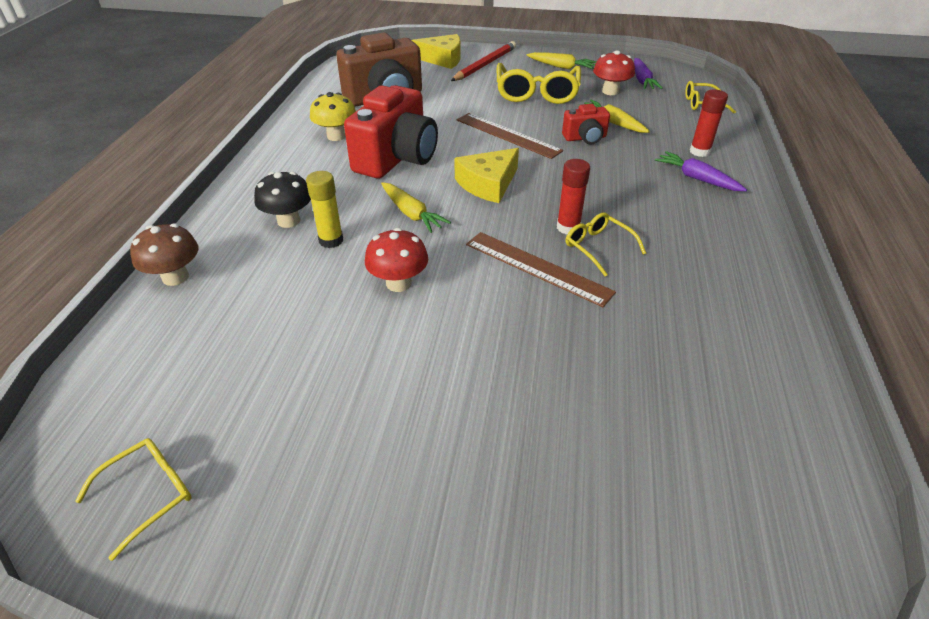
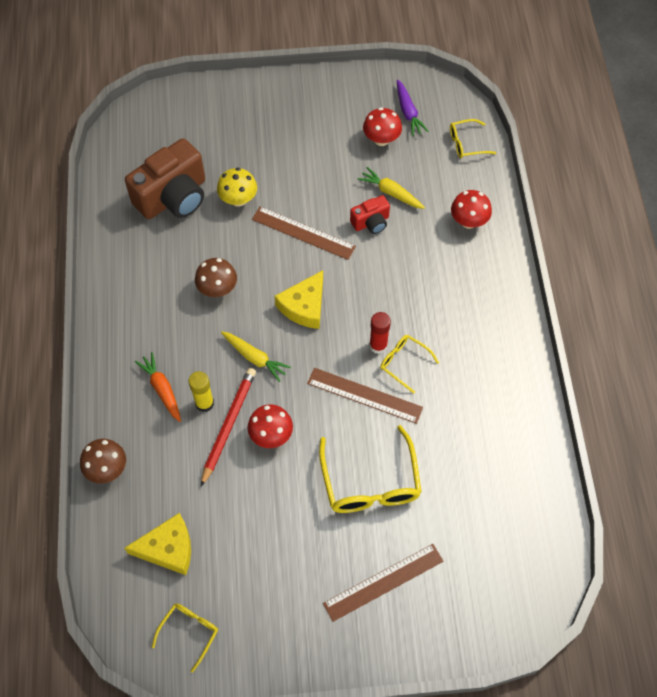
camera: 15 degrees left, 20 degrees up
(288, 221) = (162, 389): black mushroom -> orange carrot
(336, 136) = (152, 268): yellow mushroom -> yellow mushroom (238, 199)
(396, 158) = (217, 289): red camera -> brown mushroom
(442, 59) = (205, 112): yellow cheese -> yellow cheese (168, 548)
(485, 65) = (251, 114): red pencil -> red pencil (228, 425)
(501, 497) = (383, 582): none -> brown ruler
(537, 93) = (313, 156): yellow glasses -> yellow glasses (370, 482)
(561, 67) = (327, 102): yellow carrot -> none
(697, 178) = (469, 260): purple carrot -> none
(699, 151) = (468, 221): red glue stick -> red mushroom

